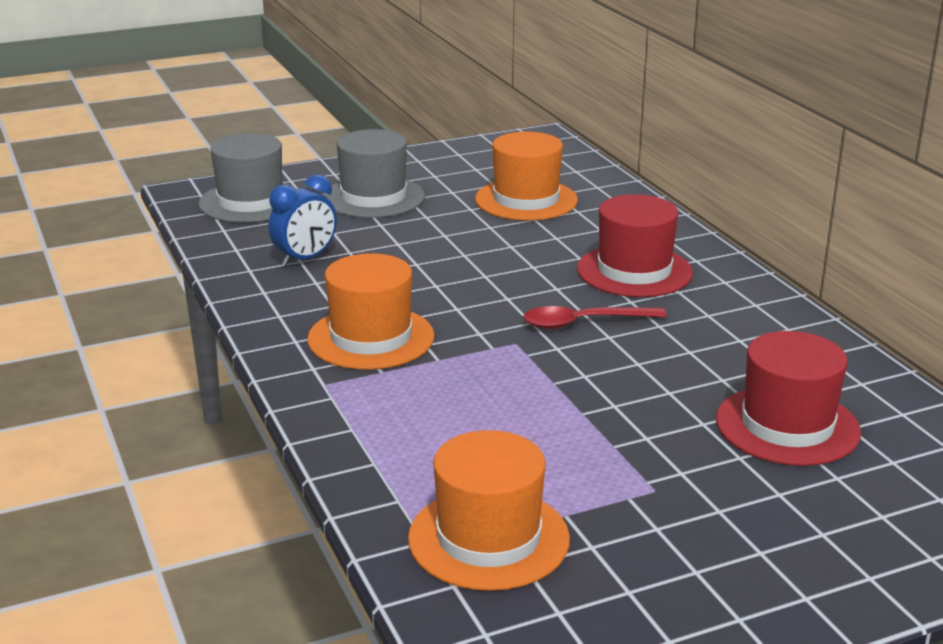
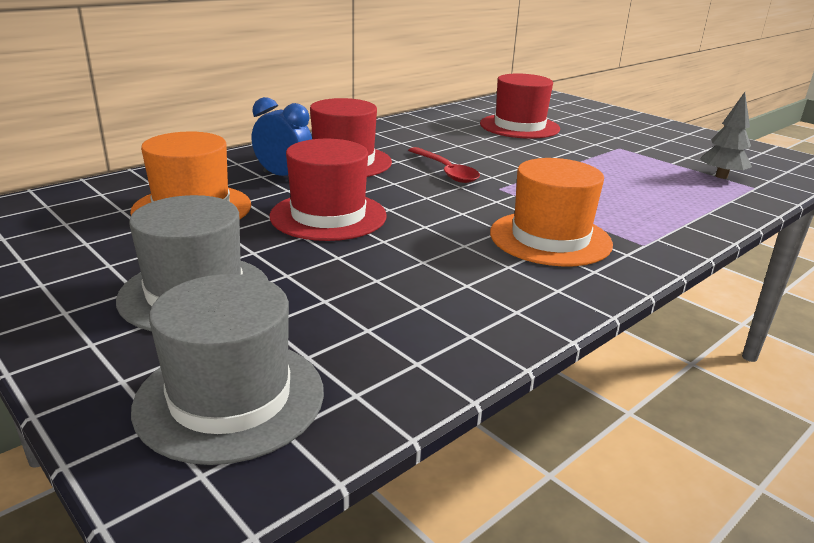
camera: 110 degrees left, 0 degrees up
(305, 259) = (413, 303): blue clock -> blue clock (284, 176)
(482, 248) = (328, 216): none -> red hat
(488, 538) = (721, 176): orange hat -> grey tree

